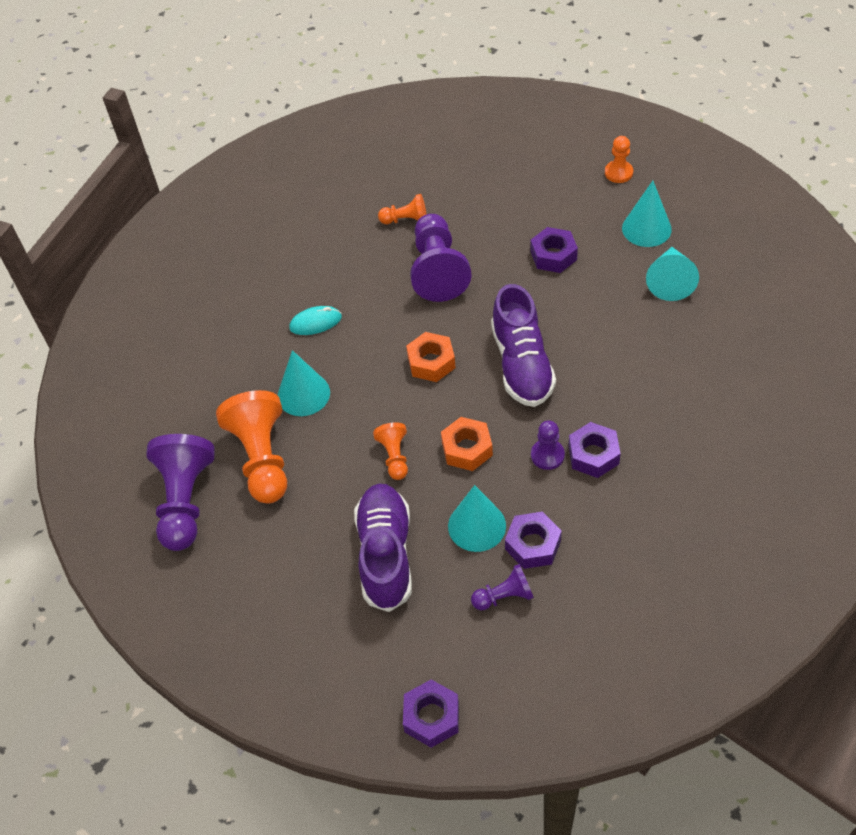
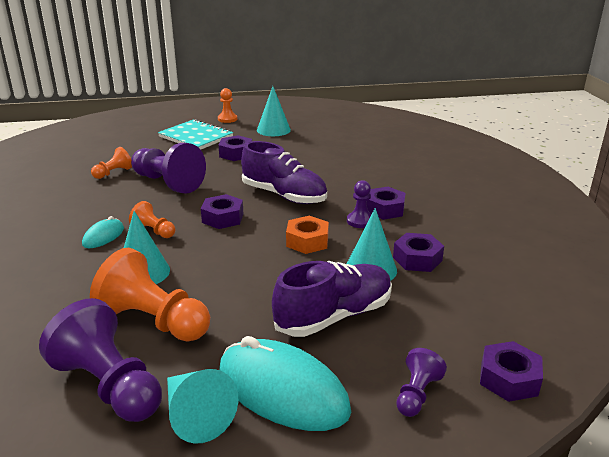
camera: 50 degrees left, 25 degrees down
(276, 593) = (282, 390): none -> turquoise mouse
(386, 554) = (334, 316): purple shoe -> purple shoe turned 105 degrees clockwise
(394, 457) = (263, 268): orange pawn -> orange pawn (154, 231)
(431, 362) = (223, 218): orange nut -> purple nut
(504, 596) = (442, 290): purple pawn -> purple pawn (416, 394)
(546, 194) = (196, 137): none -> turquoise notebook
(670, 281) = (315, 140): turquoise cone -> turquoise cone (196, 415)

